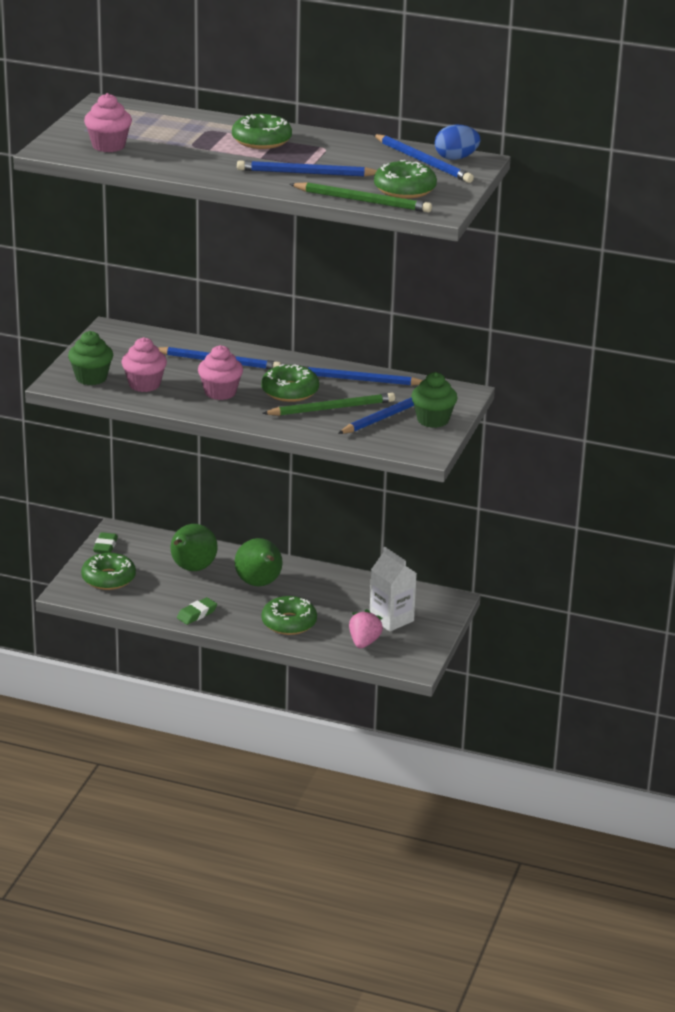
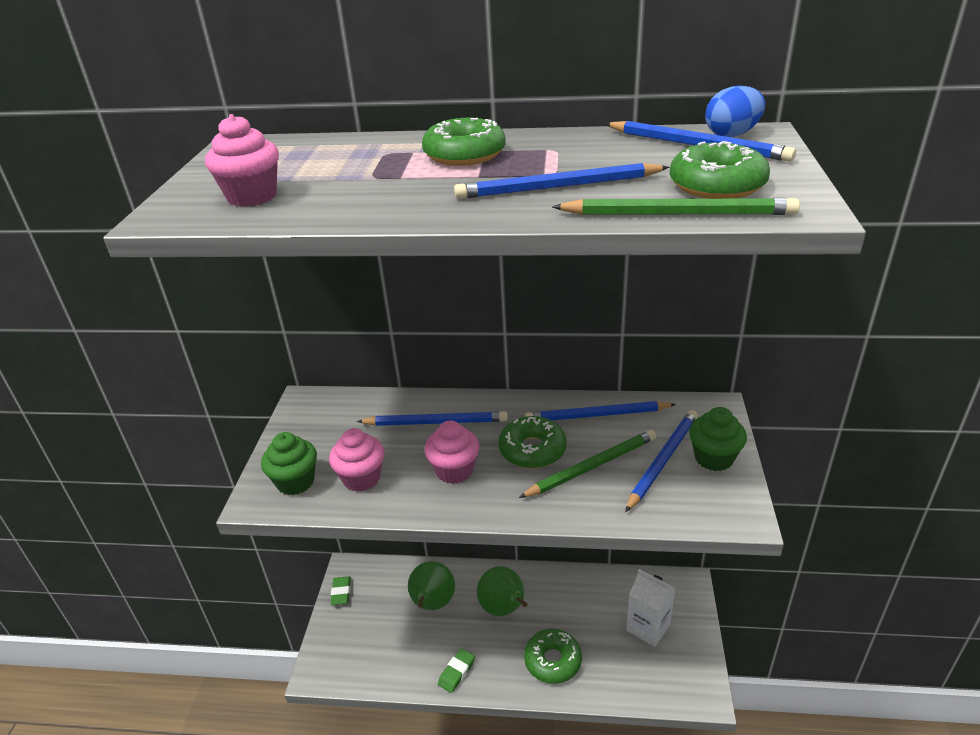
camera: 10 degrees left, 5 degrees up
(108, 578) = (354, 640): green donut -> none
(364, 642) = (638, 671): pink strawberry -> none

